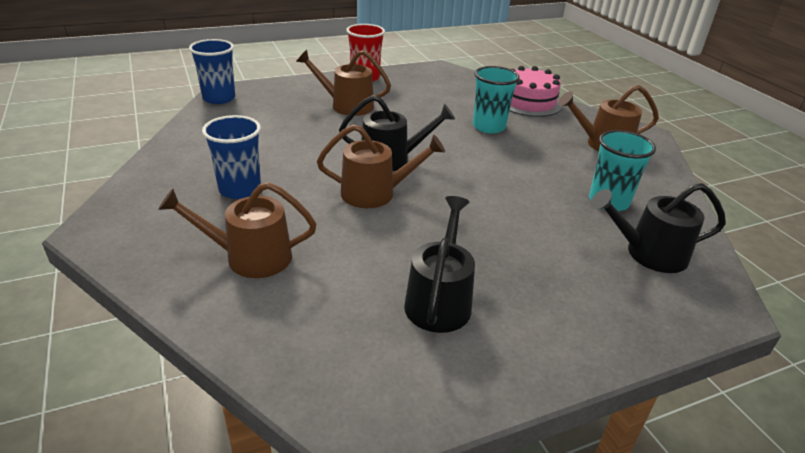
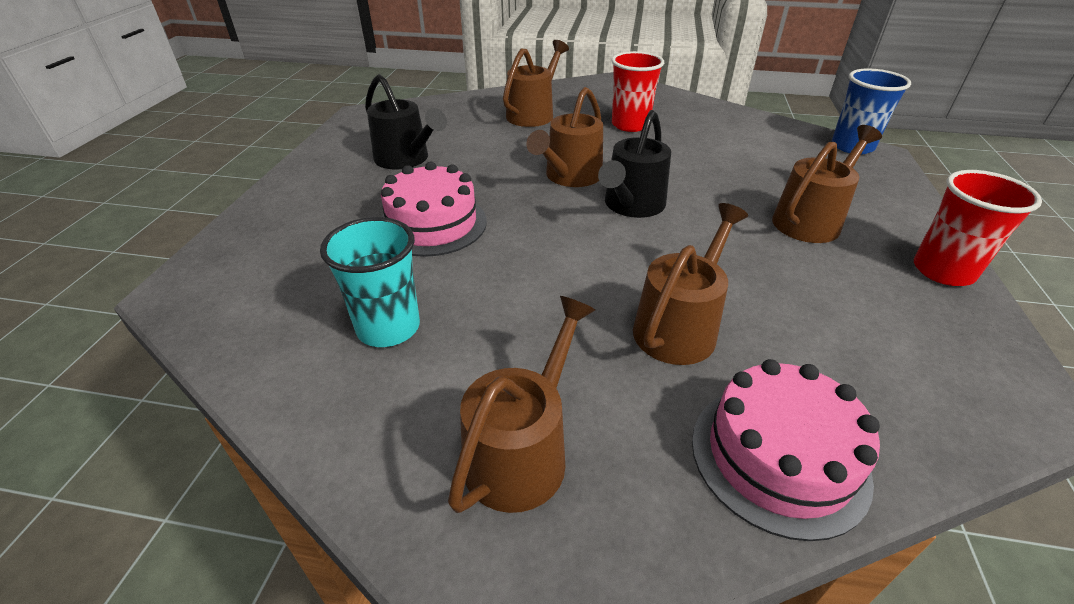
camera: 125 degrees right, 5 degrees up
(240, 189) = (630, 125): blue cup -> red cup
(489, 127) = (679, 327): turquoise cup -> brown watering can
(511, 231) = (432, 224): none -> pink cake
(649, 253) = (288, 293): black watering can -> none

